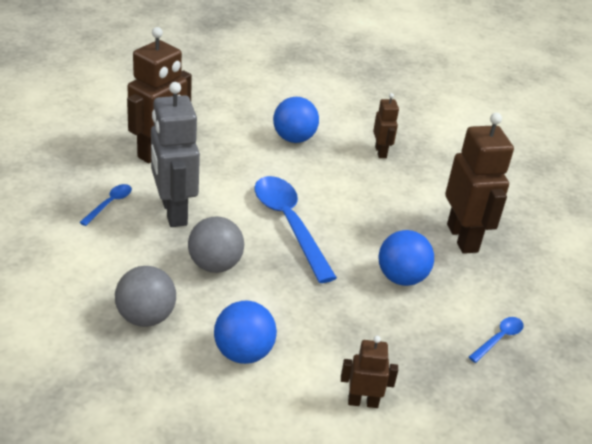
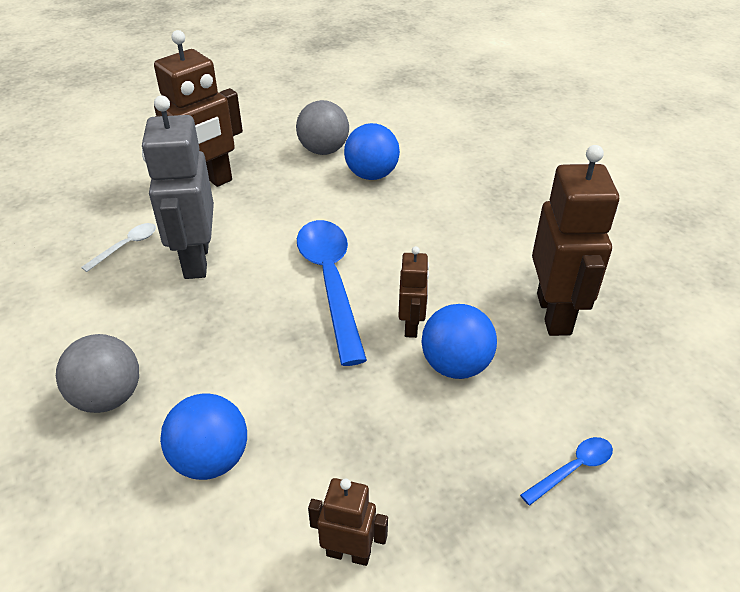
camera: 15 degrees right, 5 degrees up
(109, 204) = (126, 246): blue spoon -> white spoon
(215, 265) = (220, 331): grey ball -> grey ball (323, 150)
(381, 152) = (474, 194): brown robot -> brown robot (411, 326)

